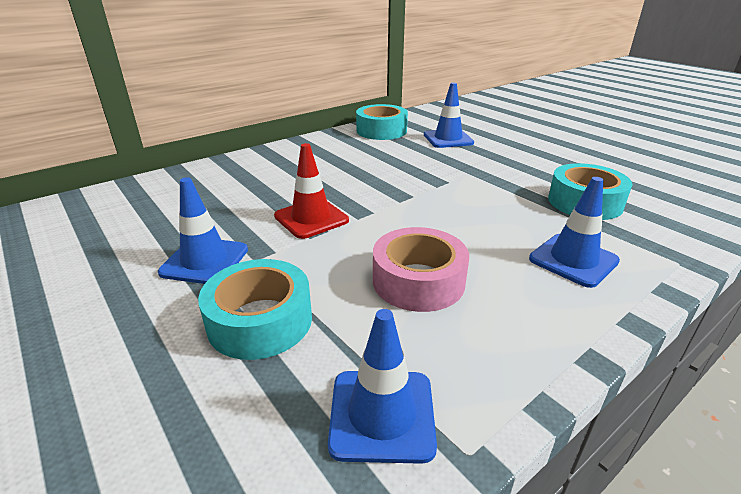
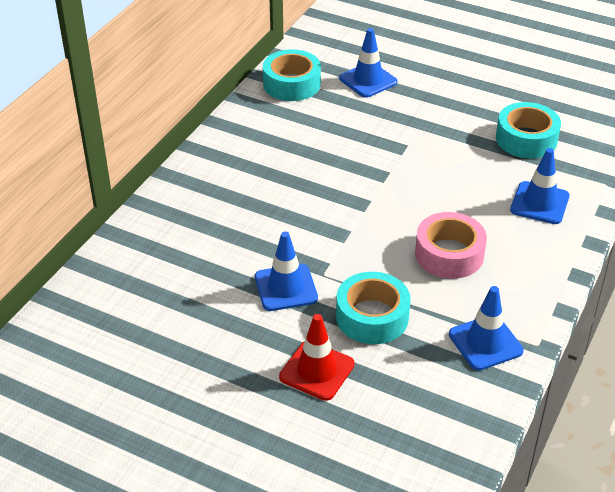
camera: 25 degrees left, 10 degrees up
(311, 218) = (327, 222): red traffic cone -> red traffic cone (317, 370)

